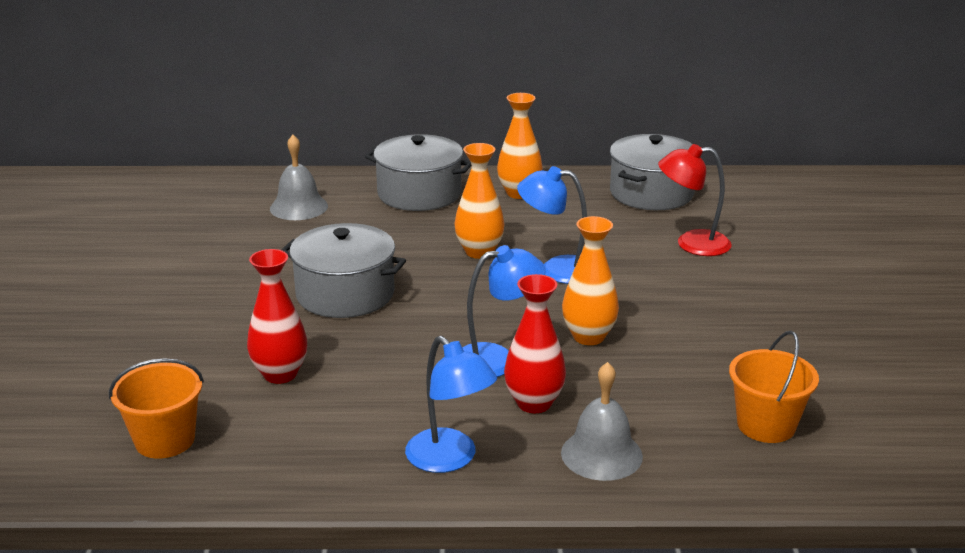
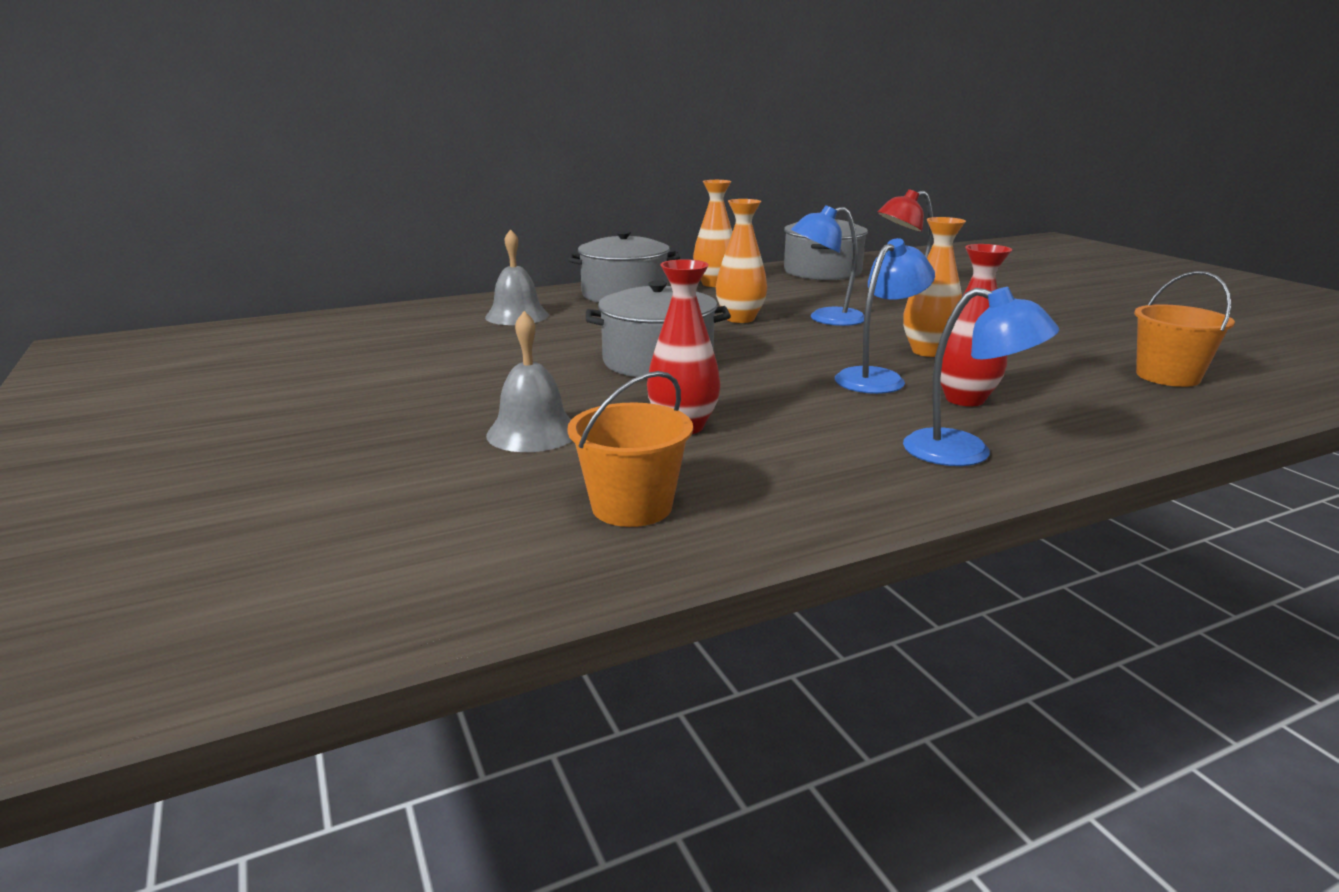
camera: 25 degrees left, 5 degrees down
(601, 454) = (1086, 420): grey bell -> grey bell (533, 433)

